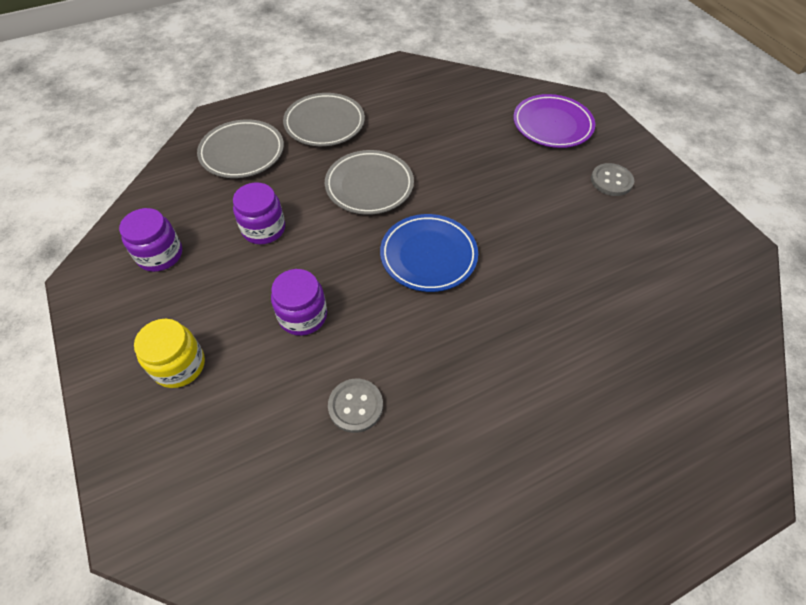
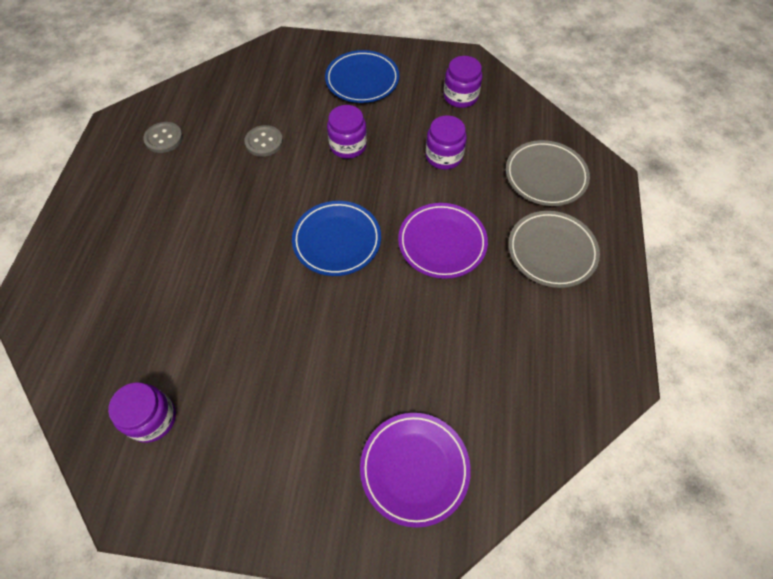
camera: 125 degrees right, 5 degrees up
(179, 365) = (362, 80): yellow jar -> blue plate
(369, 186) = (442, 243): grey plate -> purple plate
(611, 181) = (295, 456): grey button -> grey button (164, 138)
(689, 276) = (152, 418): none -> purple jar

